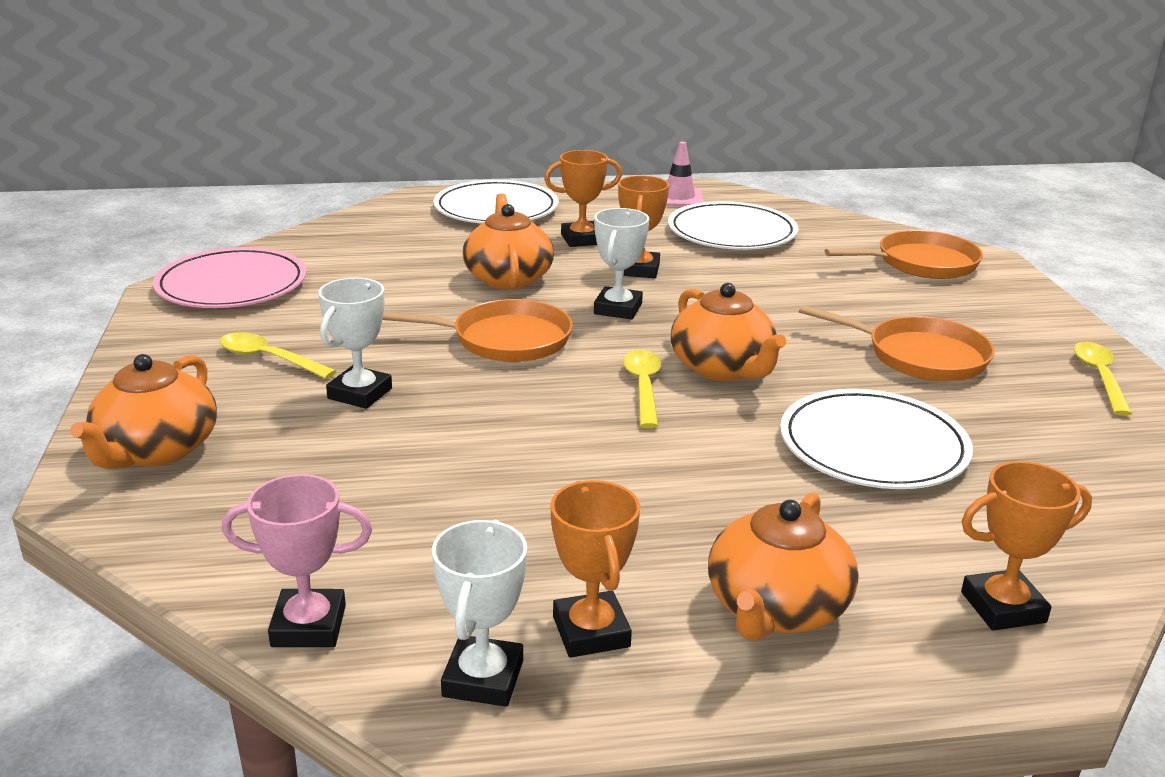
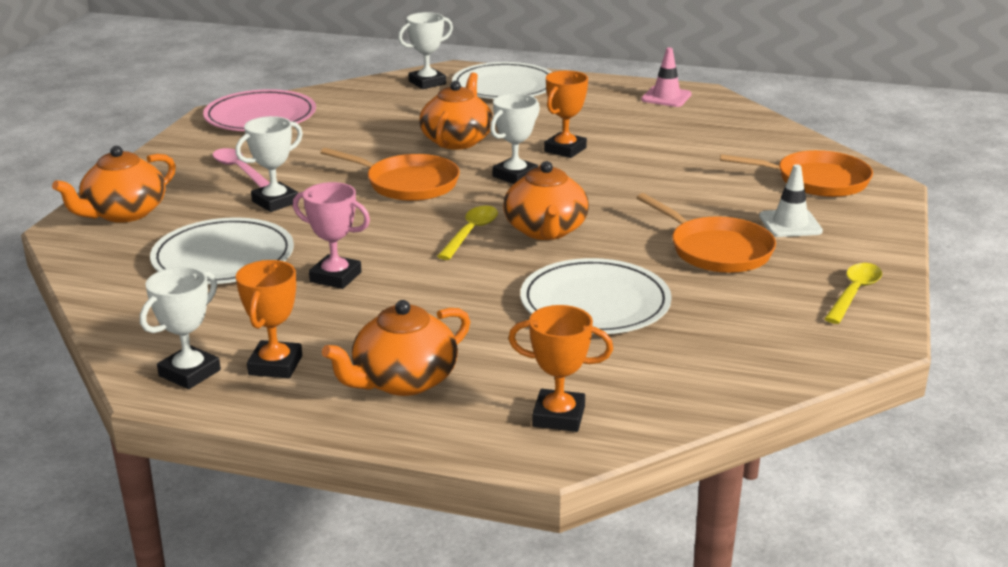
camera: 25 degrees right, 0 degrees up
(269, 359) = (239, 170): yellow spoon -> pink spoon
(309, 626) = (122, 325): pink trophy -> pink trophy (335, 277)
(403, 216) = (427, 83): none -> white trophy
(582, 239) = (546, 120): orange trophy -> none
(732, 232) = (678, 131): white plate -> white plate (223, 257)
(952, 313) = (790, 224): none -> white traffic cone

